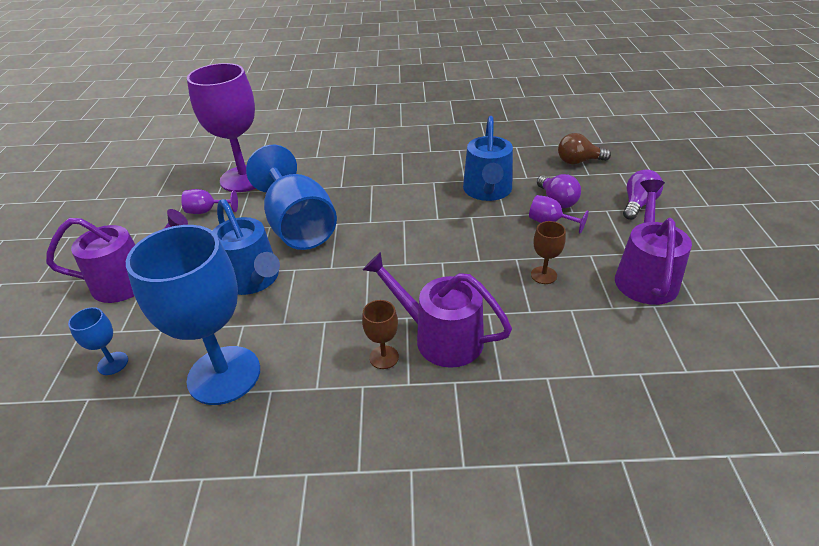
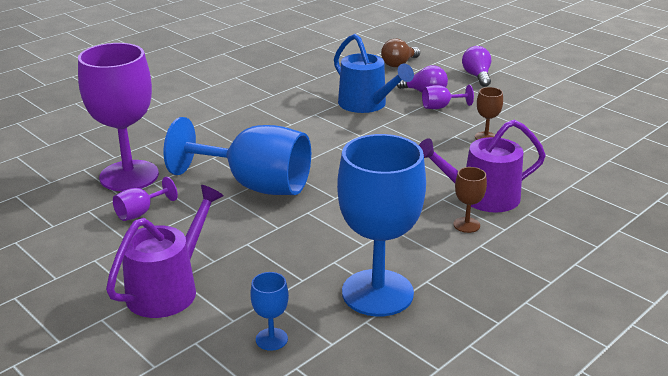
camera: 45 degrees left, 10 degrees down
(253, 279) = (285, 233): blue watering can -> none
(645, 276) = (541, 113): purple watering can -> none

